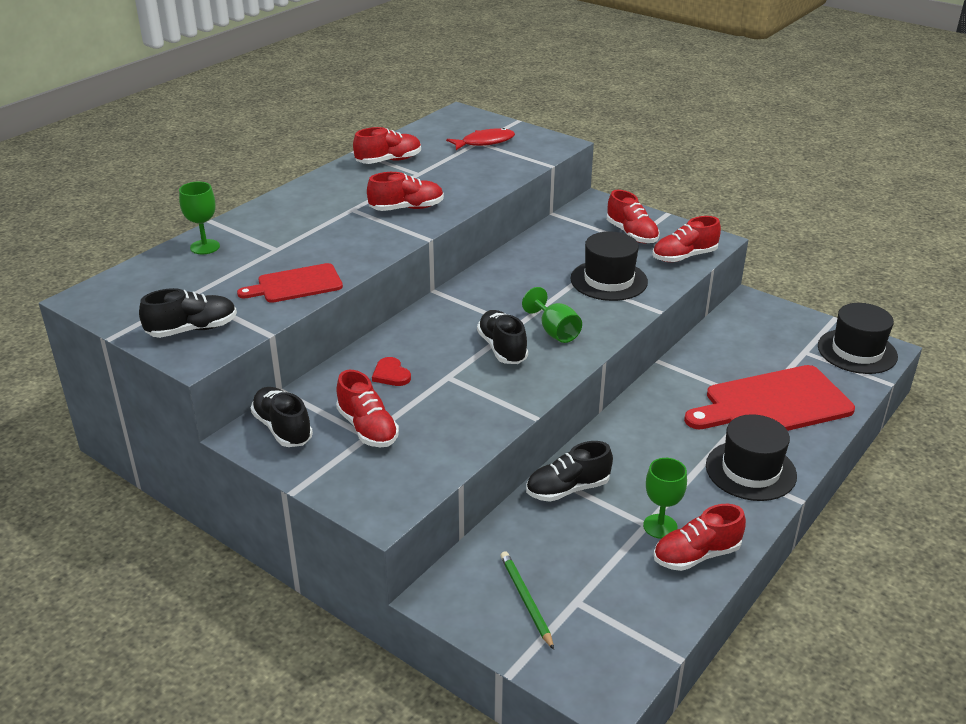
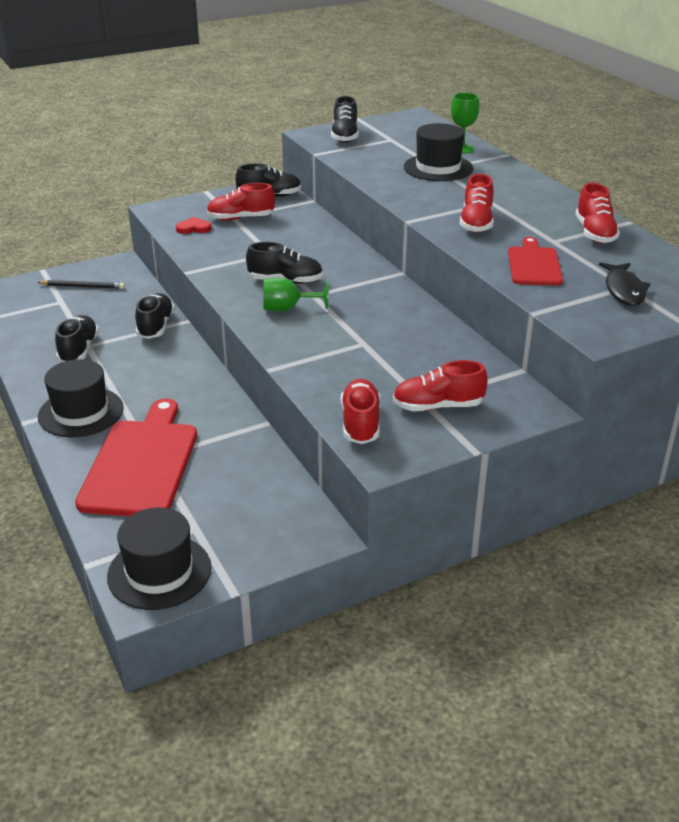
camera: 115 degrees right, 0 degrees up
(296, 284) = (375, 168): red cutting board -> red cutting board (534, 265)
(391, 374) = (294, 235): red heart -> red heart (193, 228)
(484, 142) = (624, 290): red fish -> black fish
(525, 600) = (83, 287): green pencil -> black pencil
(609, 280) = (349, 360): black hat -> black hat (438, 168)
(660, 526) = (79, 350): green goblet -> black shoe
(696, 555) = (38, 354): red shoe -> none

